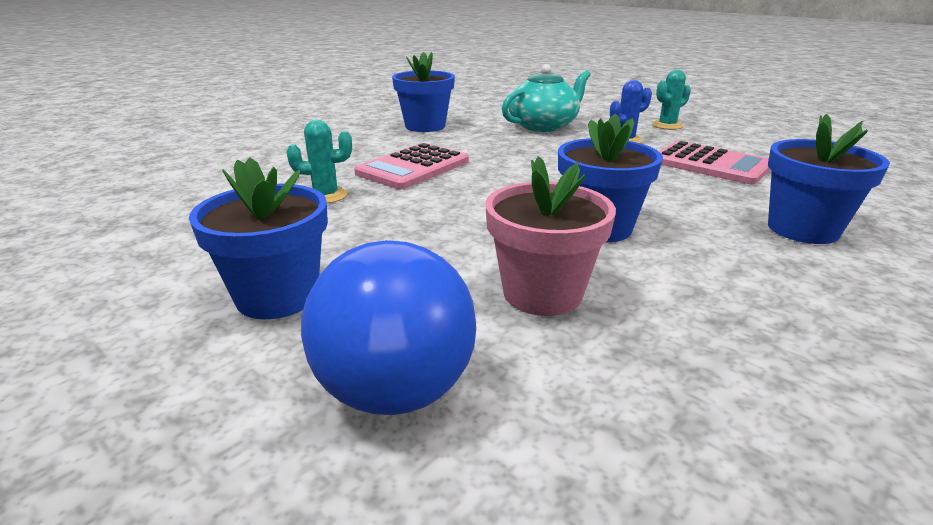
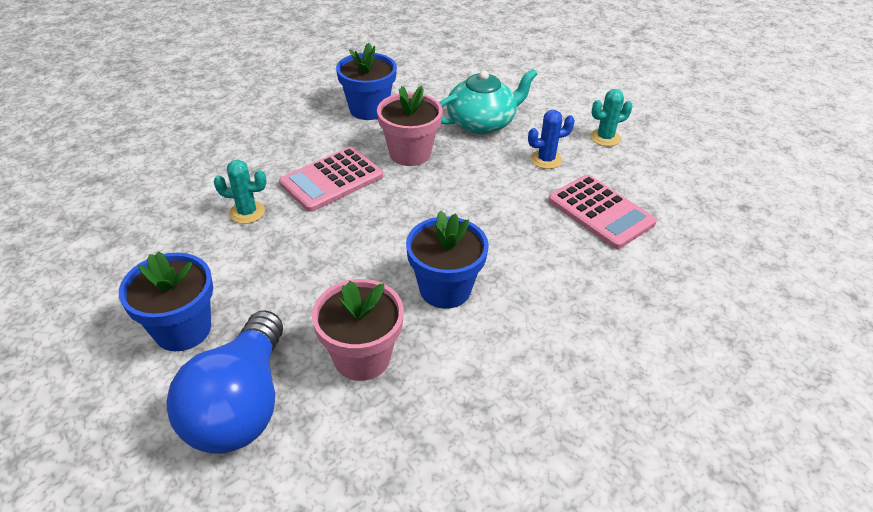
camera: 10 degrees right, 15 degrees up
(486, 146) = (410, 153): none -> pink flower pot
(802, 229) = (611, 317): blue flower pot -> none

